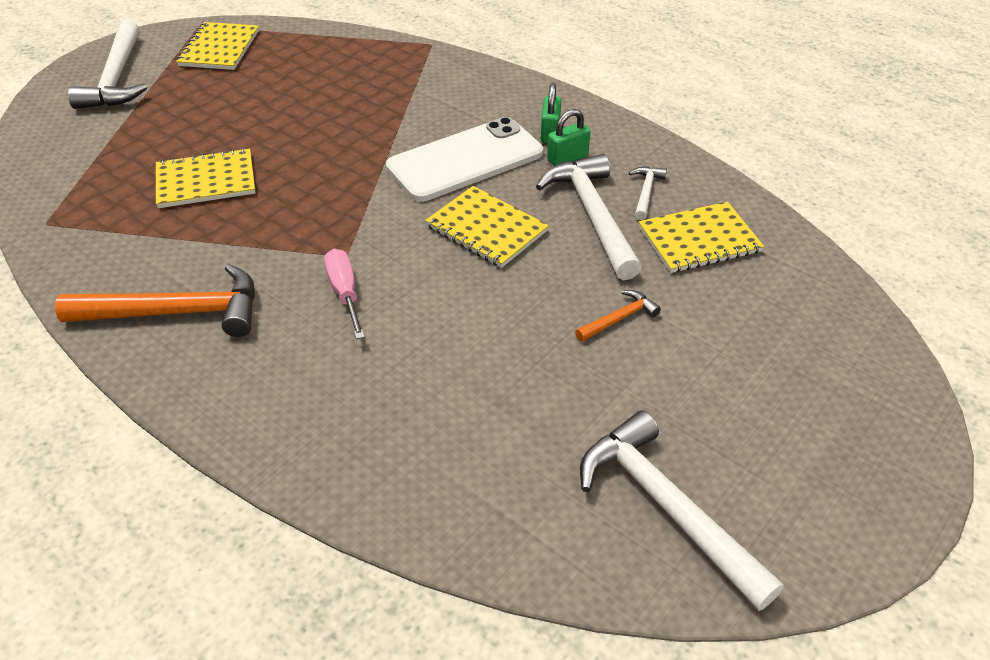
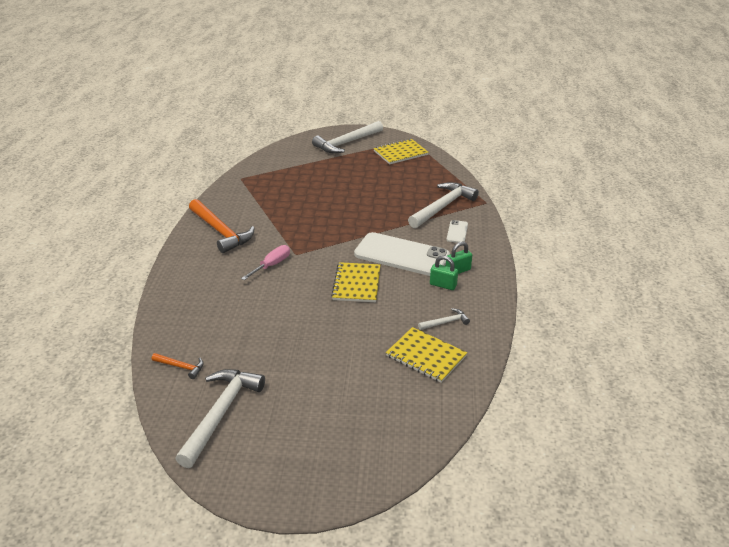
camera: 55 degrees right, 10 degrees down
(206, 181) = (305, 197): yellow notebook -> none
(467, 94) = (457, 232): none -> white phone
(592, 215) = (404, 312): white hammer -> white hammer (442, 207)
(619, 318) = (333, 351): orange hammer -> orange hammer (181, 367)

